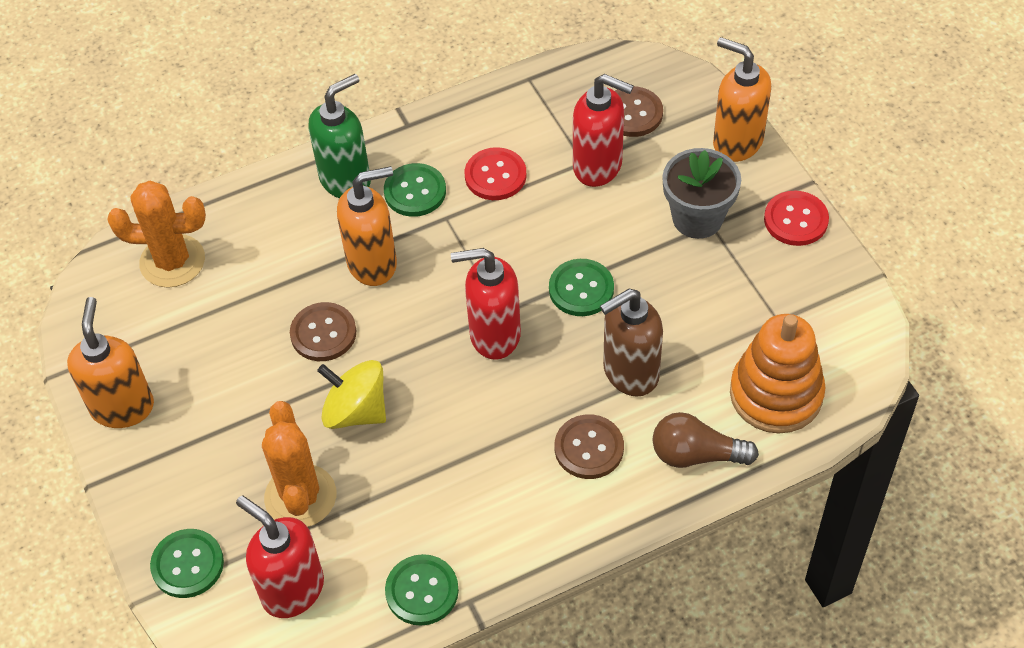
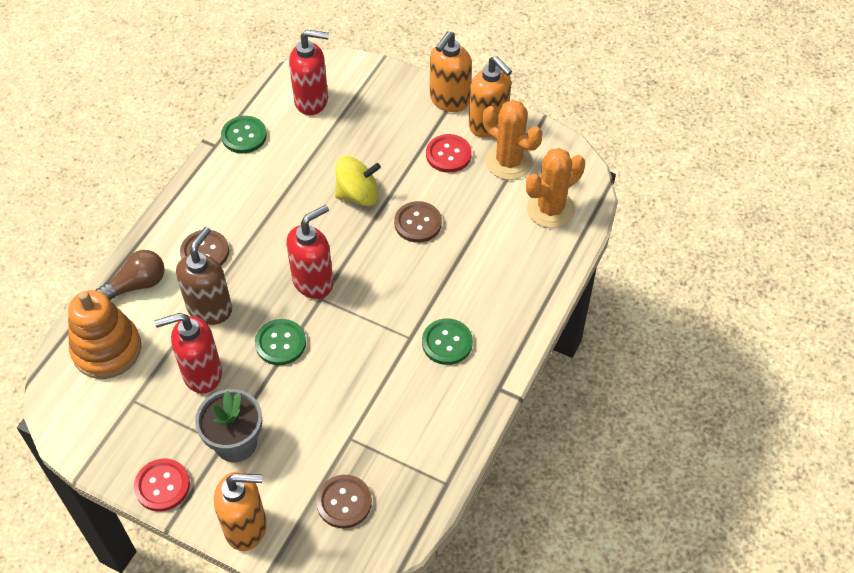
camera: 140 degrees right, 0 degrees up
(187, 564) = (375, 82): green button -> none
(300, 496) = (348, 139): orange cactus -> orange cactus (509, 162)
(346, 180) = (500, 323): green soap dispenser -> none
(373, 263) = (428, 280): orange soap dispenser -> orange soap dispenser (449, 100)
(495, 175) = (403, 388): red button -> red button (448, 154)
(598, 166) = (336, 440): red soap dispenser -> red soap dispenser (202, 374)

